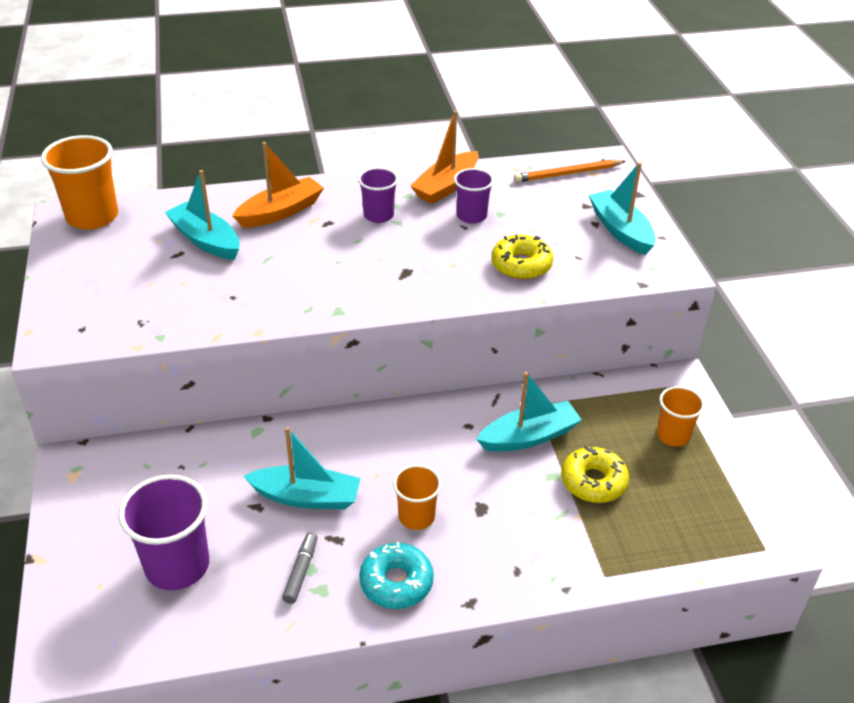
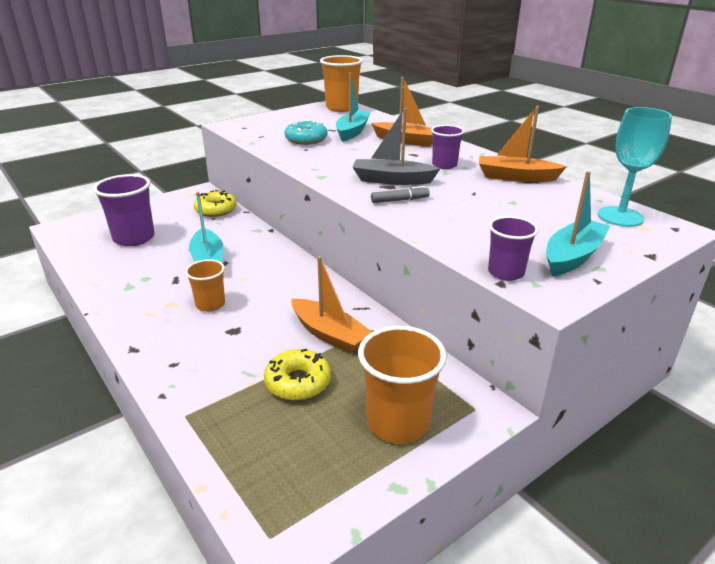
camera: 65 degrees right, 10 degrees down
(301, 571) = (142, 275): grey marker -> grey marker (399, 200)
(391, 264) = (392, 180): none -> grey boat
(396, 582) = (143, 312): turquoise donut -> turquoise donut (306, 139)
(471, 216) = (492, 192): purple cup -> purple cup (506, 272)
(521, 265) = (453, 223): yellow donut -> yellow donut (216, 210)
(529, 437) = (329, 334): turquoise boat -> orange boat
(568, 174) = (620, 216): orange pencil -> turquoise goblet
(673, 435) = (398, 422): orange cup -> orange cup, size x1.67

